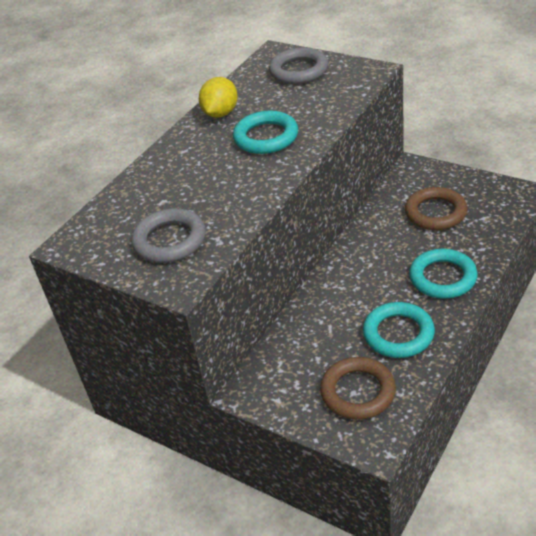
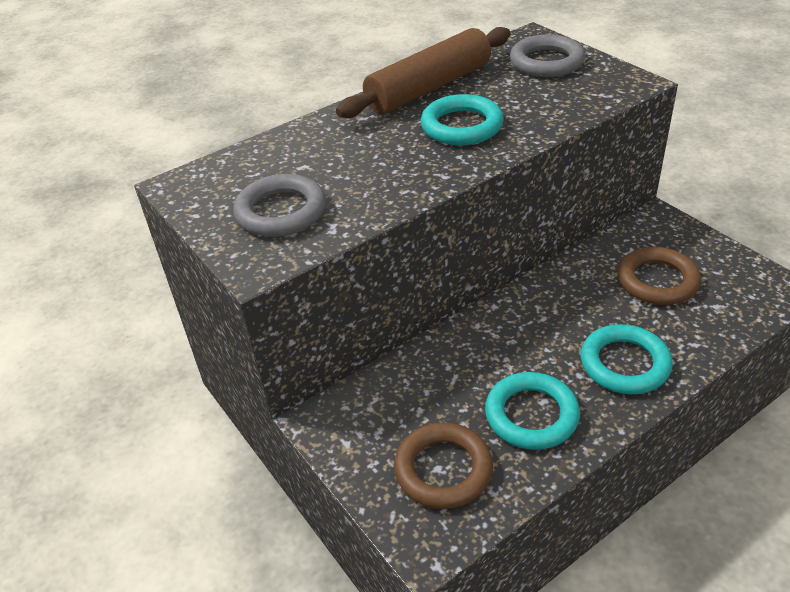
camera: 20 degrees right, 0 degrees up
(220, 113) = (429, 87): yellow lemon -> brown rolling pin

